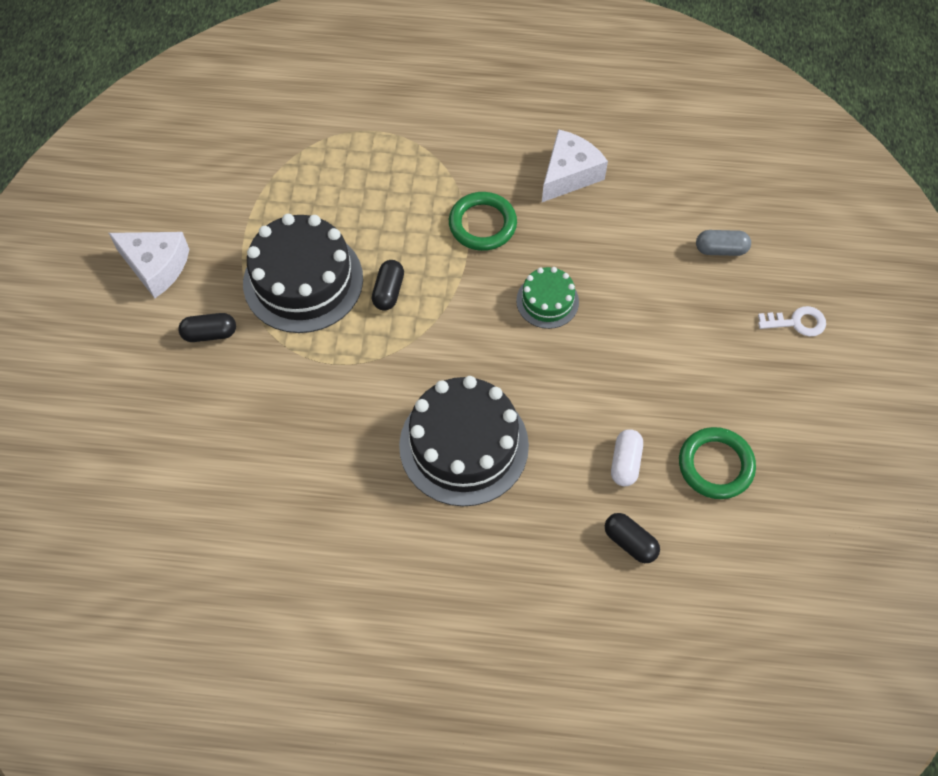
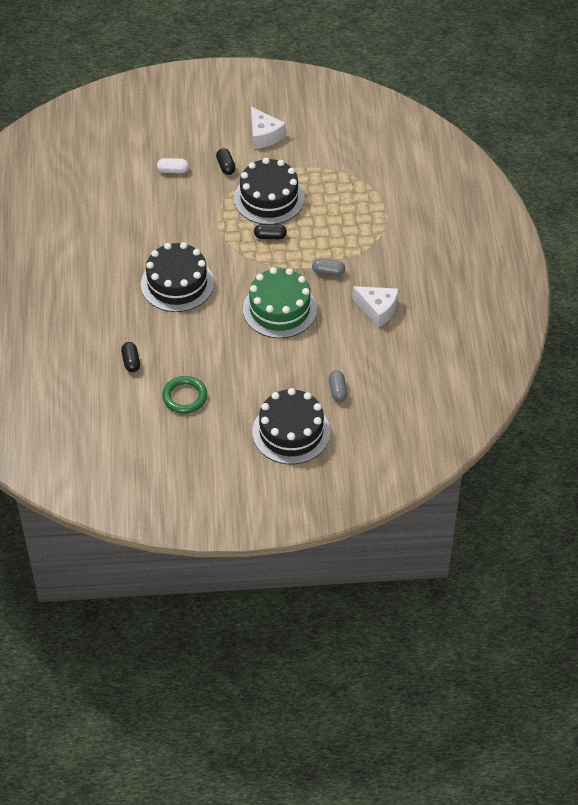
camera: 80 degrees right, 10 degrees down
(156, 267) = (264, 135): white cheese -> white cheese turned 45 degrees counterclockwise
(482, 224) = (328, 272): green ring -> grey capsule
(547, 301) = (279, 309): green cake -> green cake, size x1.93
(625, 463) = (179, 355): white capsule -> white capsule (173, 170)
(630, 542) = (131, 361): black capsule -> black capsule turned 45 degrees counterclockwise
(797, 322) = (291, 432): white key -> black cake

